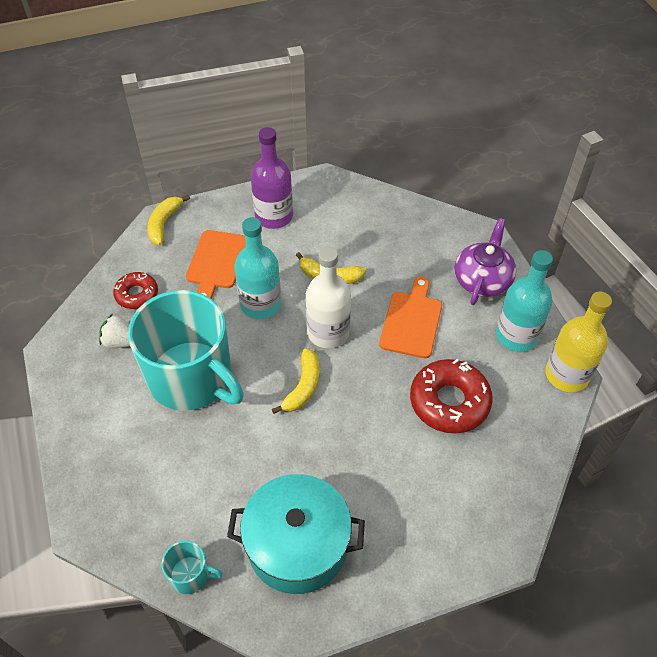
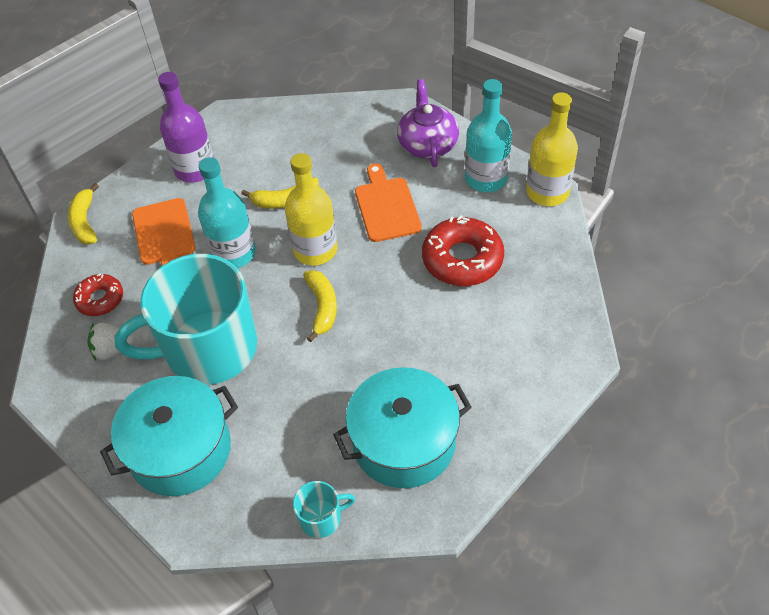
camera: 25 degrees left, 0 degrees up
(119, 454) = (180, 450): none -> turquoise pot
(192, 378) = (208, 349): turquoise mug -> turquoise mug turned 150 degrees clockwise
(328, 332) = (315, 250): white bottle -> yellow bottle

